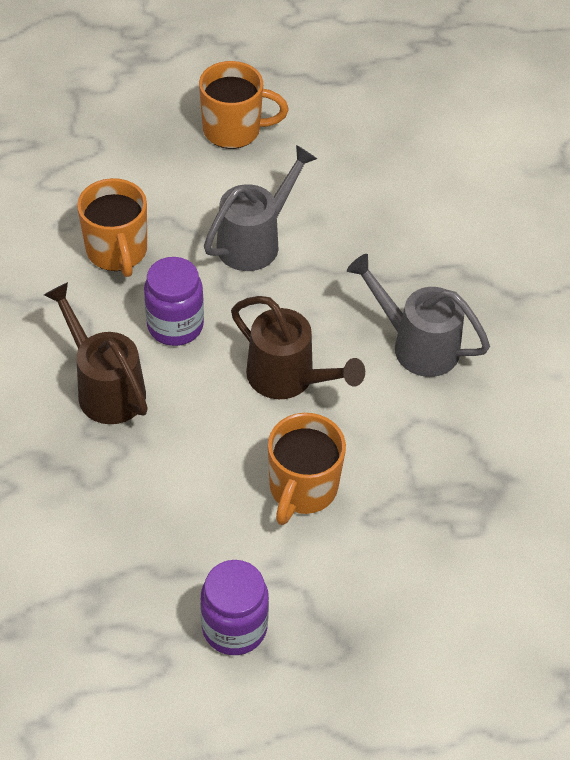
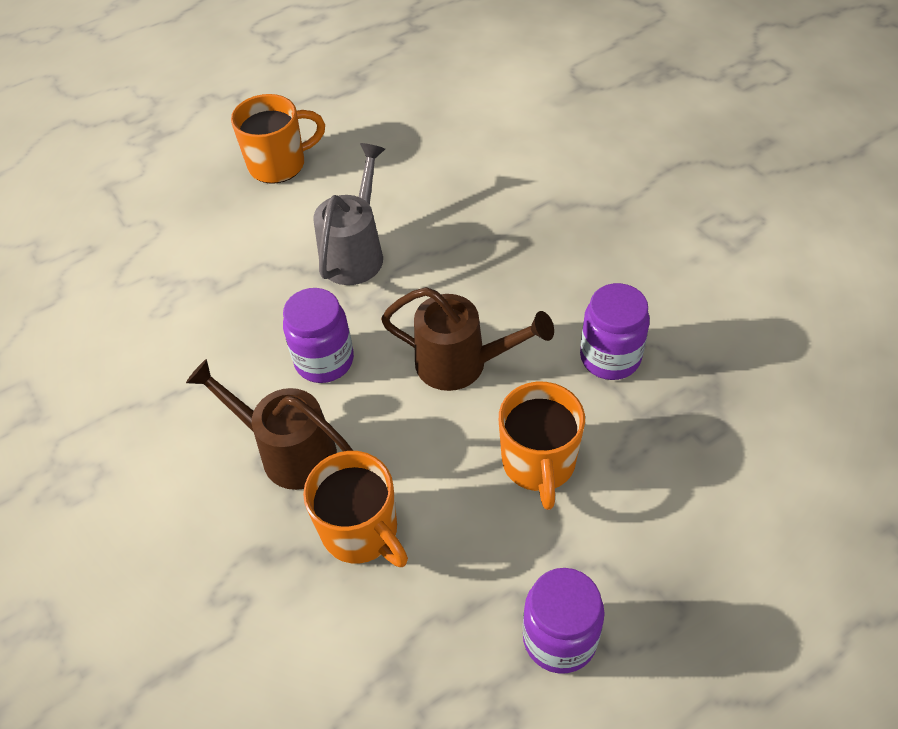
camera: 20 degrees left, 0 degrees up
(117, 252) = (228, 315): orange mug -> orange mug (361, 532)
(416, 344) = (558, 283): grey watering can -> none
(420, 429) = (610, 357): none -> purple jar

